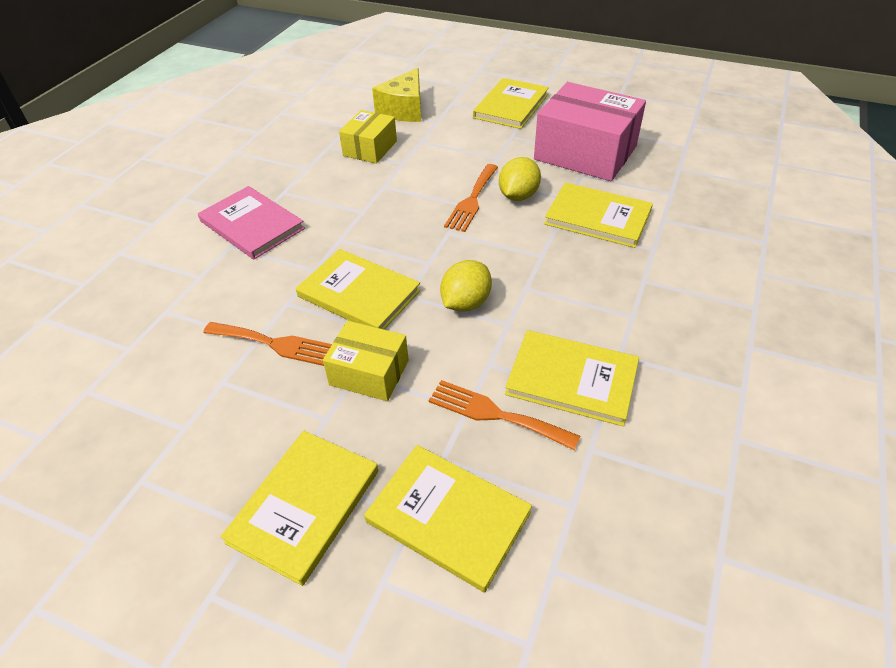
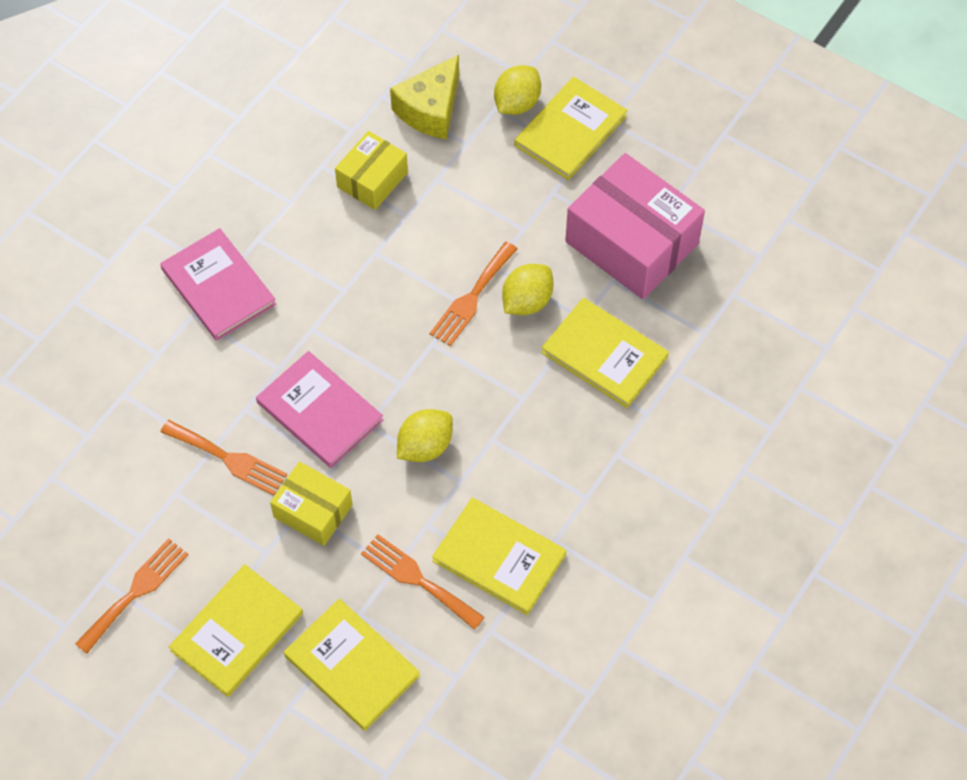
camera: 10 degrees right, 15 degrees up
(180, 485) = (136, 592): none -> orange fork
(359, 293) = (319, 411): yellow book -> pink book
(466, 99) = (517, 103): none -> yellow lemon

